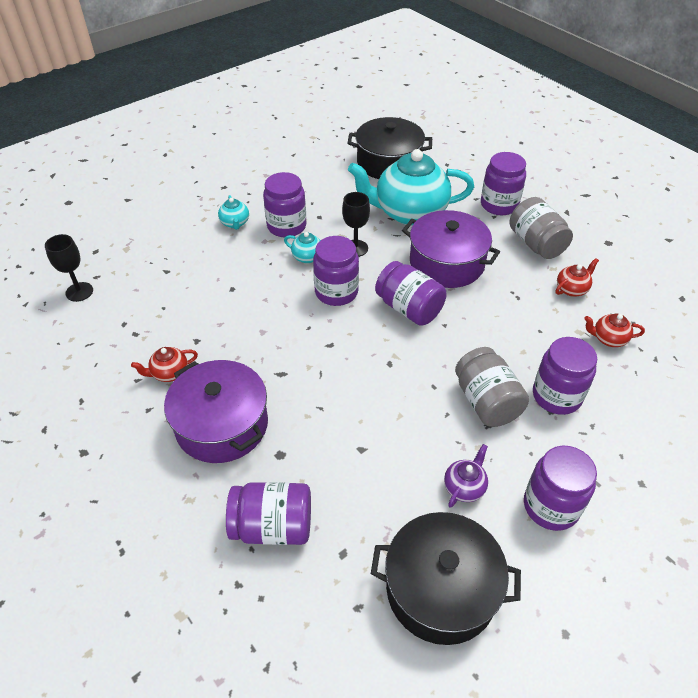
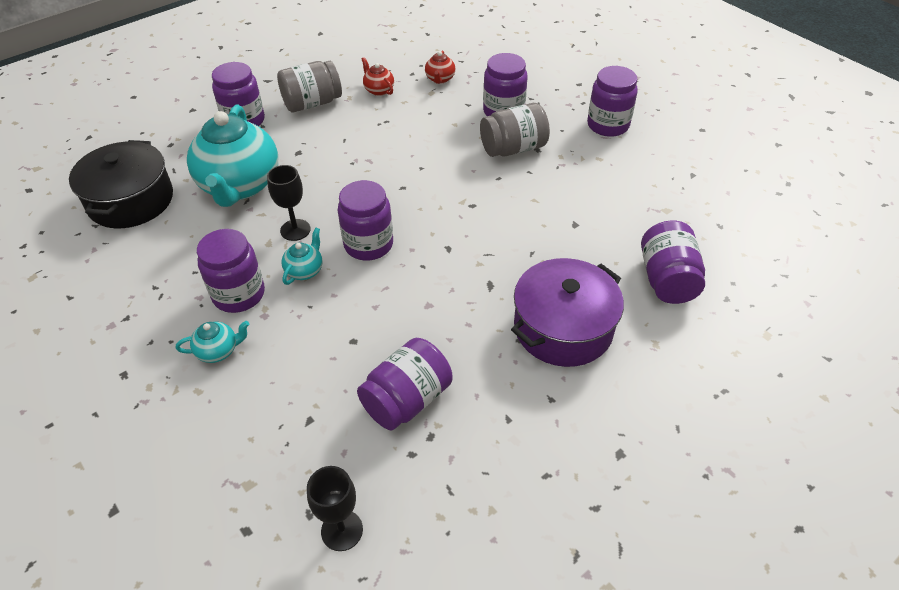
camera: 90 degrees left, 0 degrees up
(169, 373) = (495, 386): red teapot -> none
(409, 308) = (397, 190): purple jar -> purple jar (407, 400)
(441, 589) = (690, 182): black pot -> none
(446, 263) = (332, 162): purple pot -> none
(464, 487) = (601, 166): purple teapot -> none

